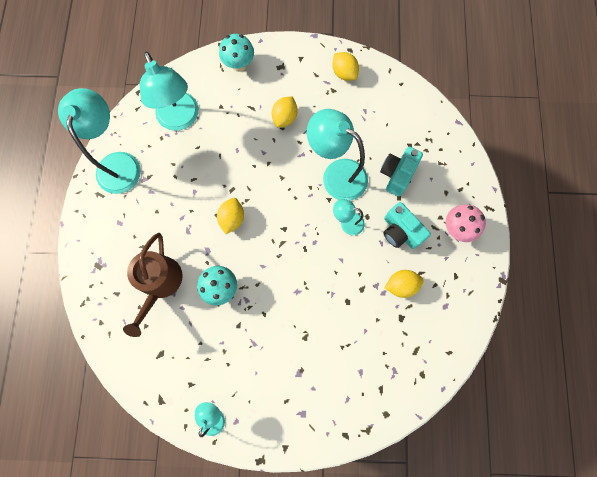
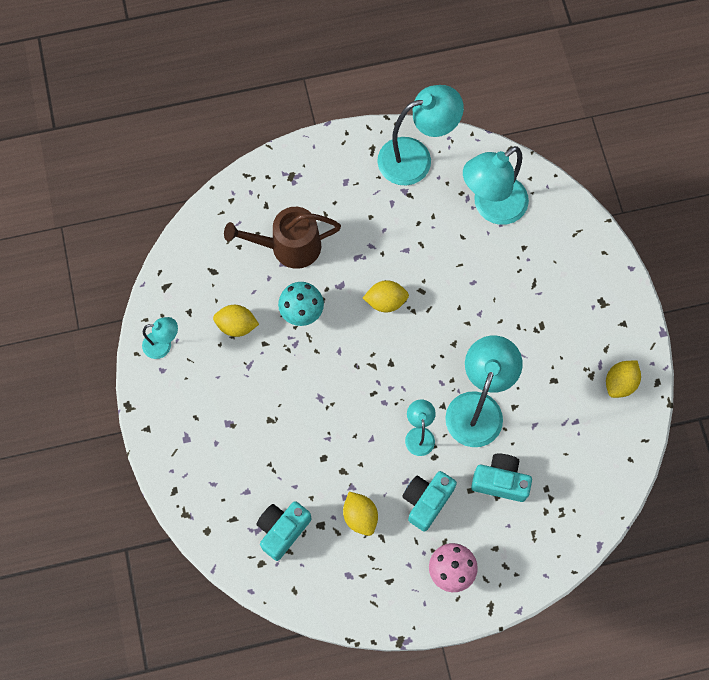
camera: 75 degrees right, 5 degrees down
(239, 65) = (587, 252): turquoise mushroom -> none
(285, 118) = (533, 326): yellow lemon -> yellow lemon (237, 325)
(399, 350) = (282, 530): none -> turquoise camera

